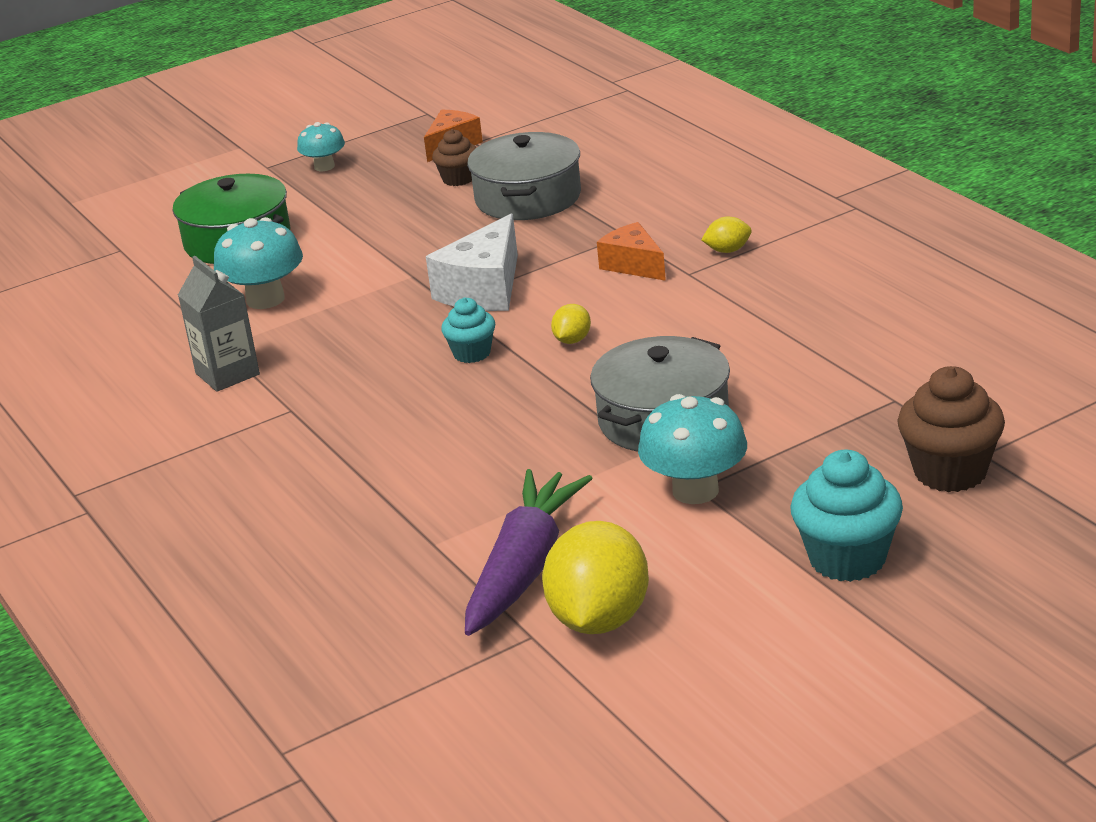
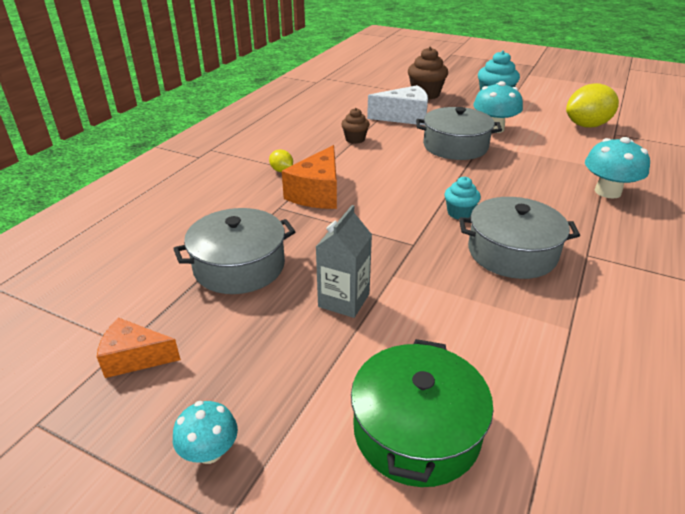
camera: 125 degrees left, 5 degrees up
(227, 374) = (594, 304): grey carton -> grey carton (344, 300)
(265, 299) = (491, 341): turquoise mushroom -> turquoise mushroom (607, 192)
(357, 360) = (512, 252): none -> grey pot
(458, 179) = (215, 320): brown cupcake -> brown cupcake (355, 139)
(484, 289) = (386, 236): white cheese -> white cheese (404, 117)
(524, 568) = (586, 145): purple carrot -> none
(572, 340) = (414, 187): yellow lemon -> none
(633, 265) = (317, 193): orange cheese -> orange cheese, size x1.55

